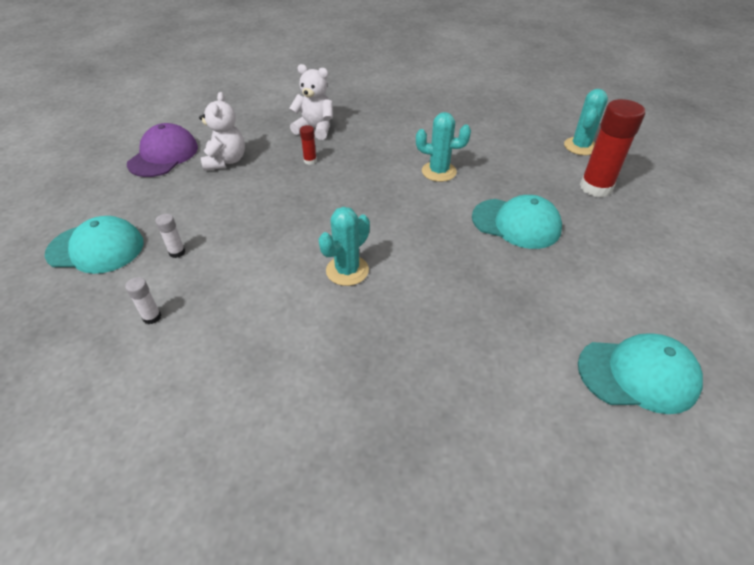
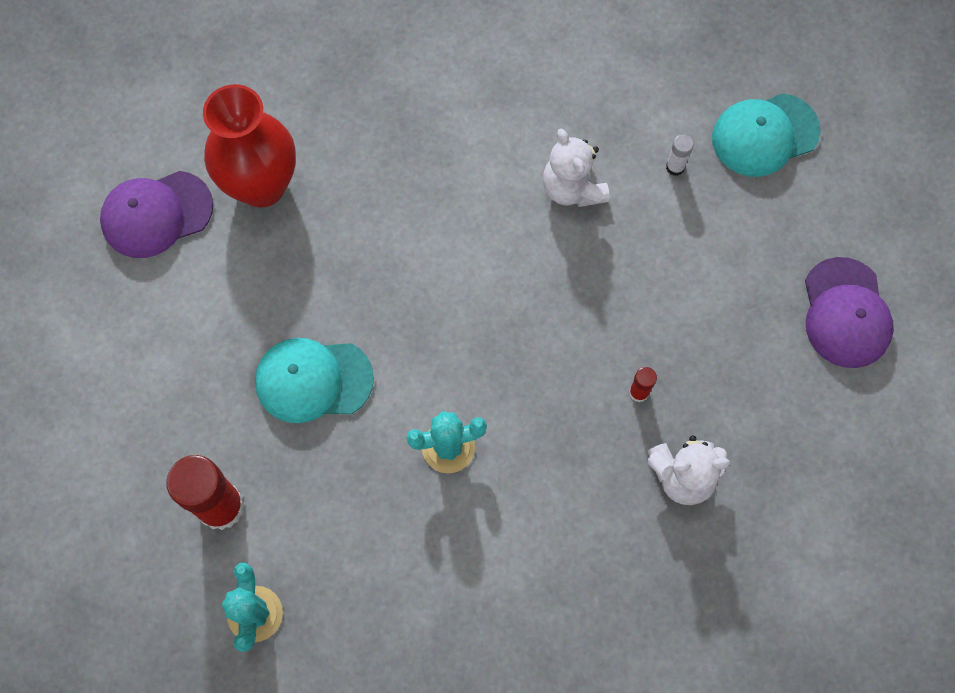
camera: 155 degrees right, 25 degrees up
(152, 317) = (629, 88): white glue stick -> none
(226, 161) = (752, 339): white teddy bear -> white teddy bear (572, 188)
(347, 270) = (477, 220): turquoise cactus -> none
(524, 362) = (262, 185): none -> red vase
(638, 375) = (156, 214): turquoise cap -> purple cap

